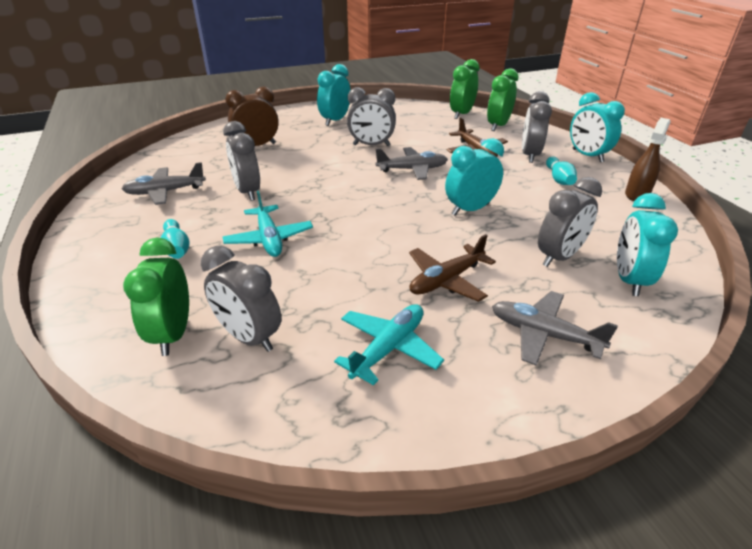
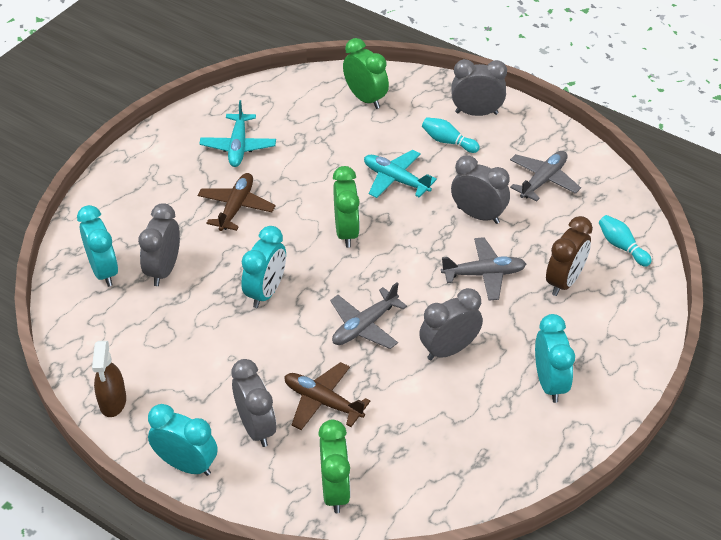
camera: 145 degrees right, 10 degrees up
(249, 337) = (322, 116): grey clock -> grey clock (476, 113)
(461, 114) = (407, 501): green clock -> green clock (346, 232)
(543, 334) = (151, 197): grey plane -> grey plane (484, 274)
(559, 179) = (203, 390): turquoise bowling pin -> turquoise bowling pin (621, 246)

